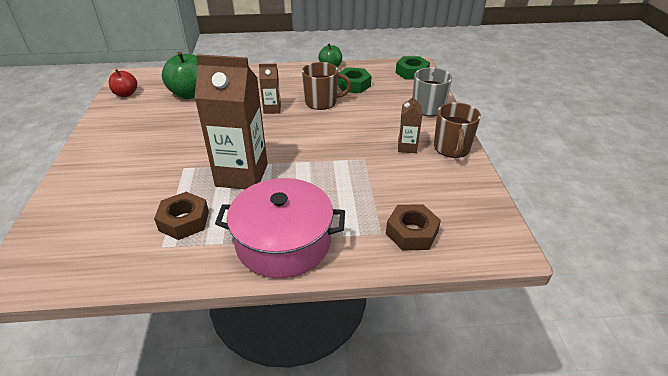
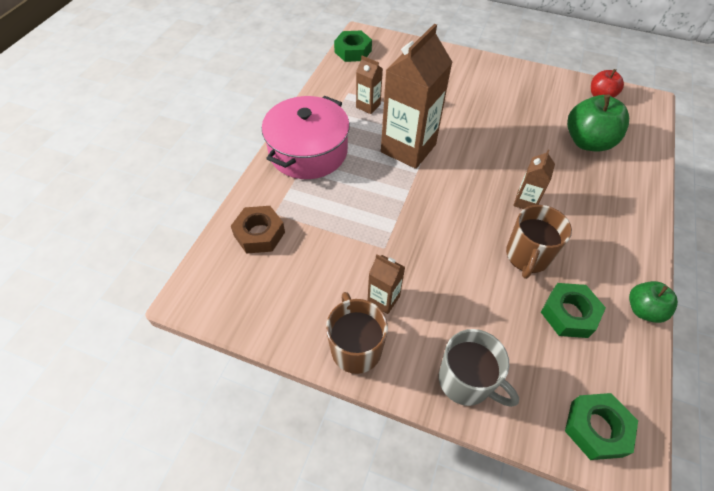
camera: 115 degrees right, 15 degrees up
(59, 274) = (353, 51): none -> green nut
(184, 221) = (368, 106): brown nut -> brown carton
(452, 148) = (355, 347): brown mug -> brown mug turned 45 degrees clockwise

